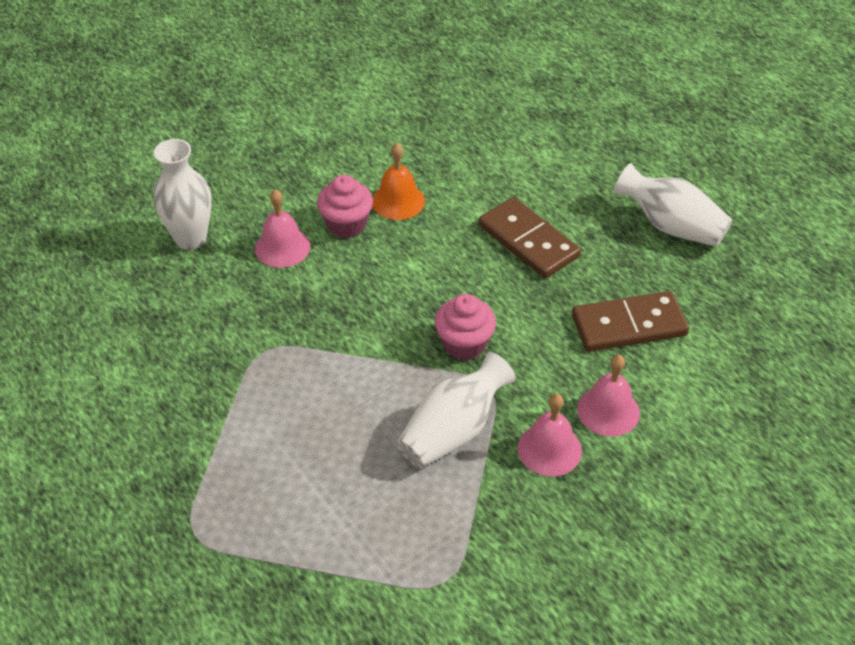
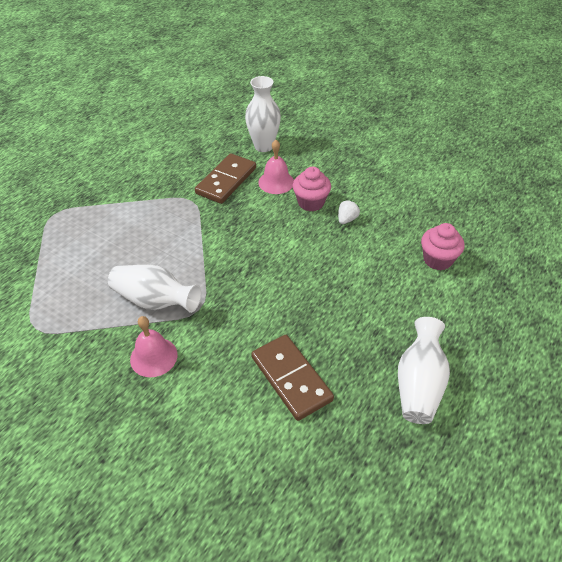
camera: 70 degrees right, 0 degrees up
(398, 201) = (347, 219): orange bell -> white strawberry
(464, 344) = (232, 287): pink cupcake -> pink cupcake (437, 260)
(528, 241) = (348, 296): brown domino -> brown domino (226, 181)
(608, 411) = (199, 384): pink bell -> none

